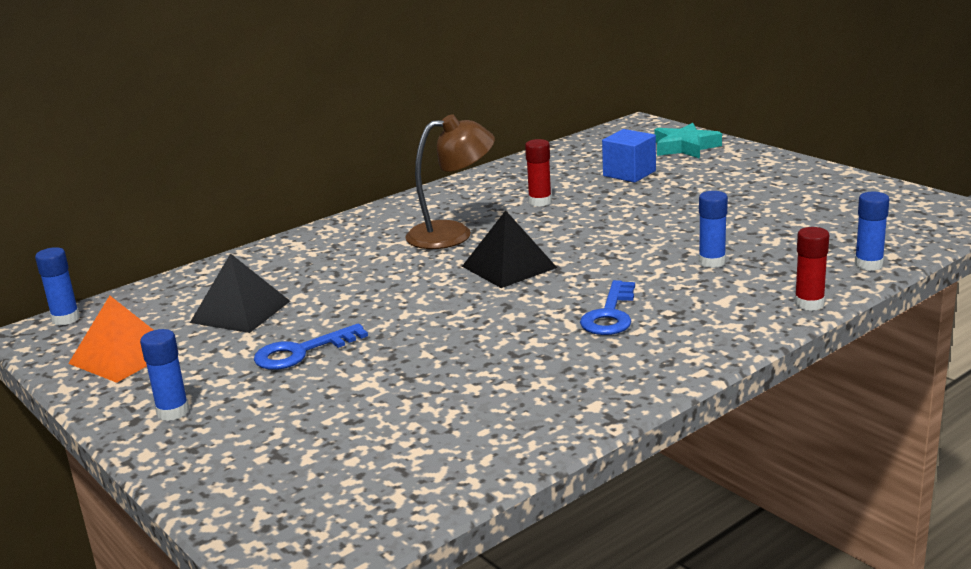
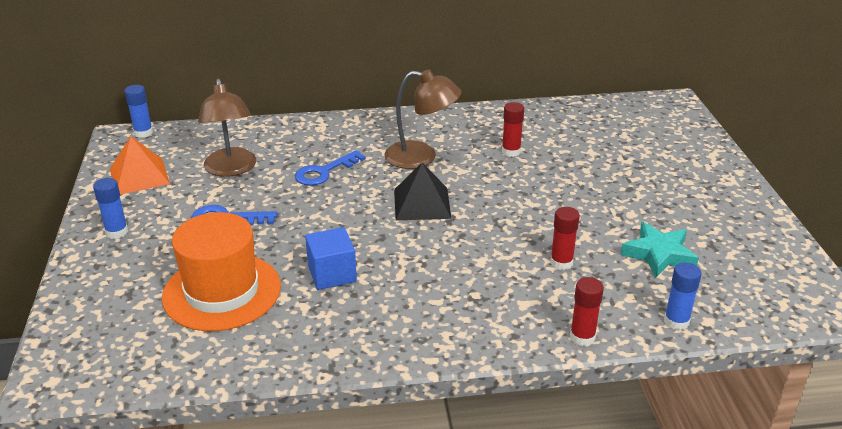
camera: 30 degrees right, 10 degrees up
(240, 311) = (231, 169): black pyramid -> brown lamp
(393, 409) = (222, 291): none -> orange hat
(610, 315) = (434, 278): blue key -> blue key (324, 172)
(629, 173) = (606, 150): blue cube -> blue cube (332, 274)
(685, 147) = (680, 139): turquoise star -> turquoise star (659, 254)
(712, 262) = (561, 263): blue glue stick -> red glue stick

